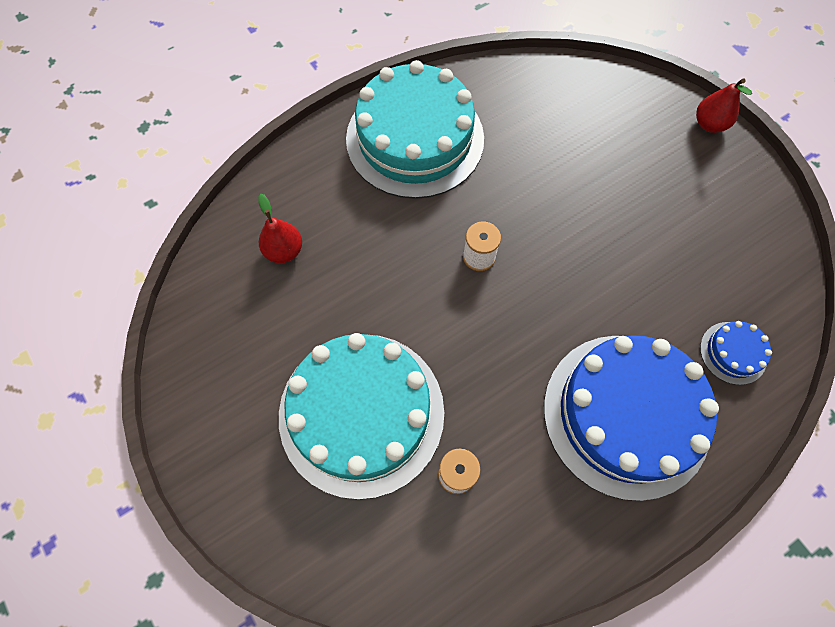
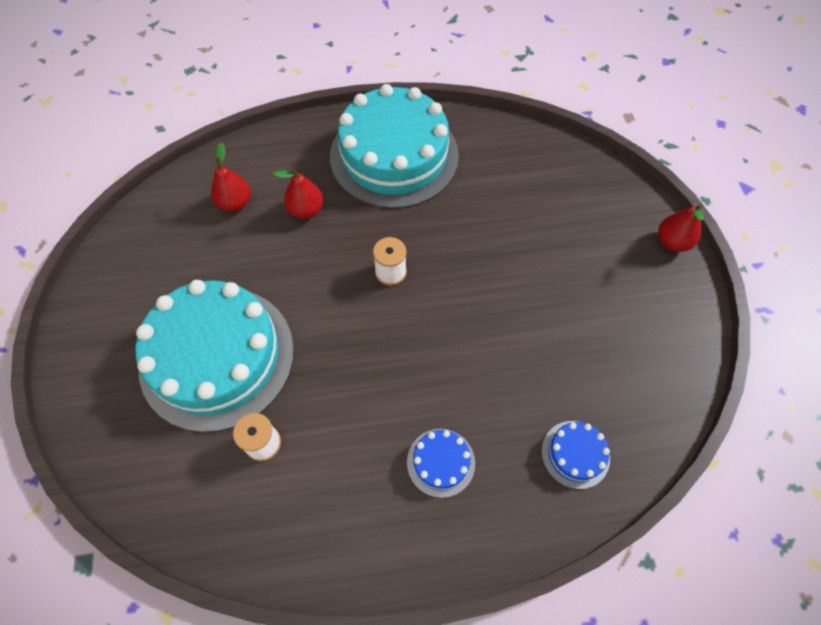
camera: 25 degrees right, 5 degrees down
(361, 229) = (306, 210): none -> red pear
(626, 414) = (441, 462): blue cake -> blue cake, size x0.41

